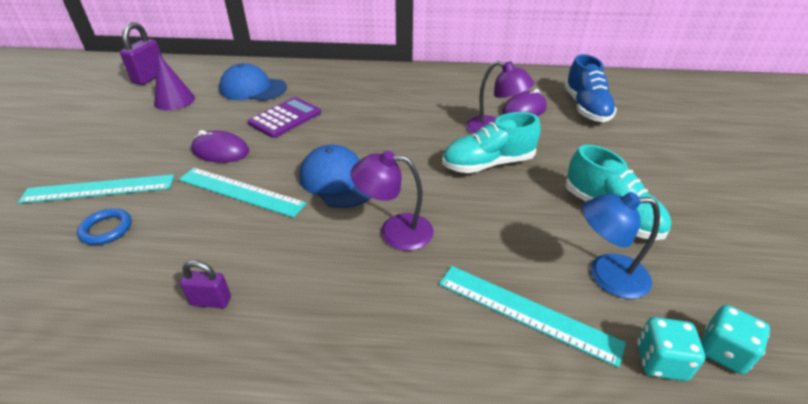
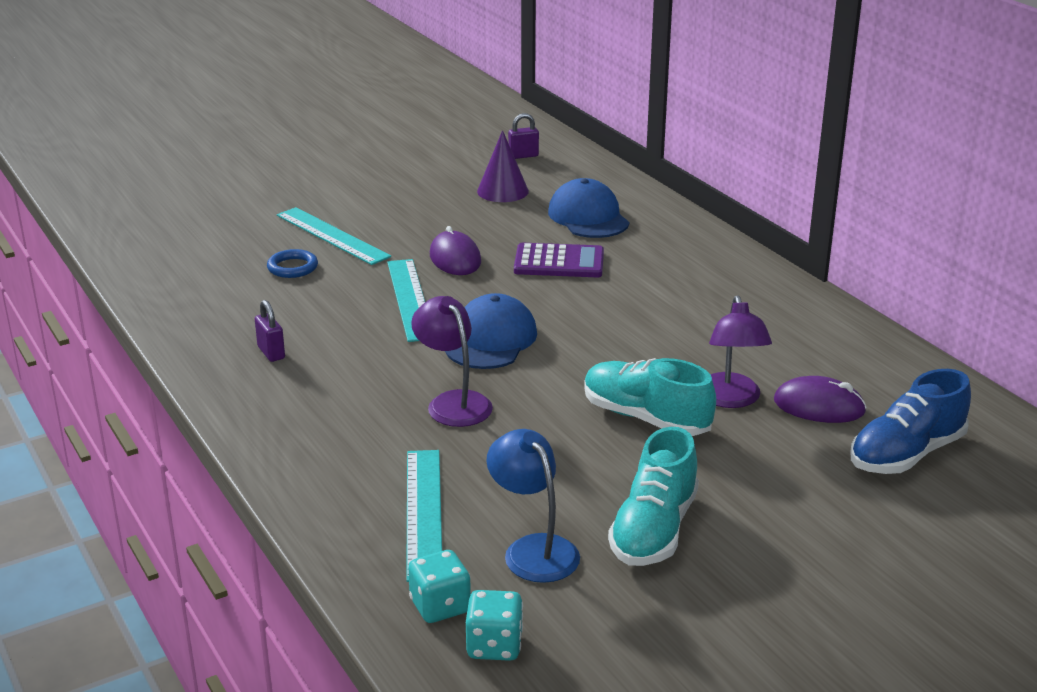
camera: 55 degrees right, 10 degrees down
(150, 77) = (523, 156): purple padlock -> purple padlock, size x0.60

